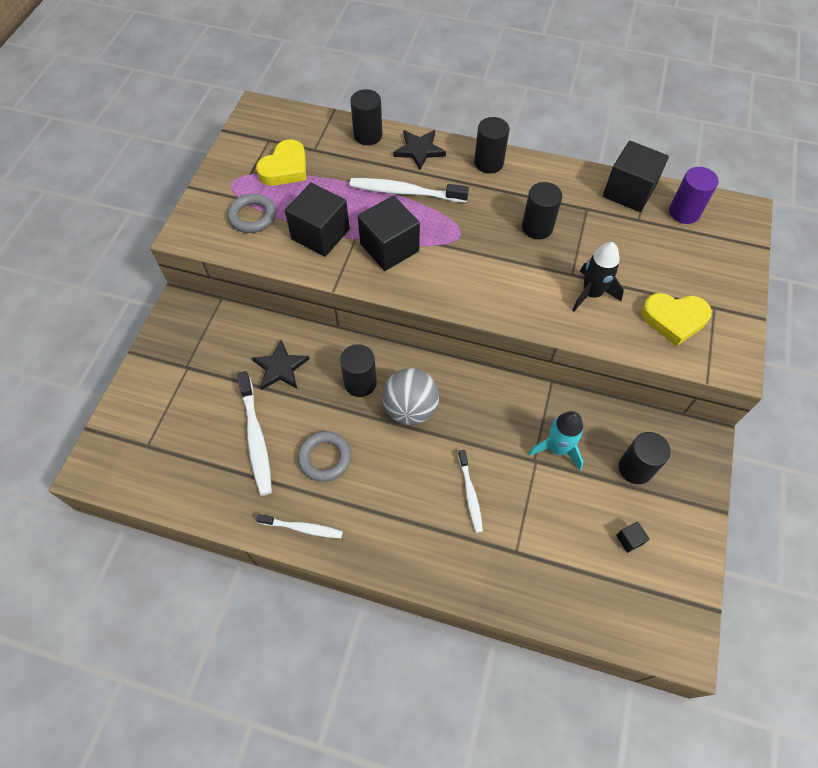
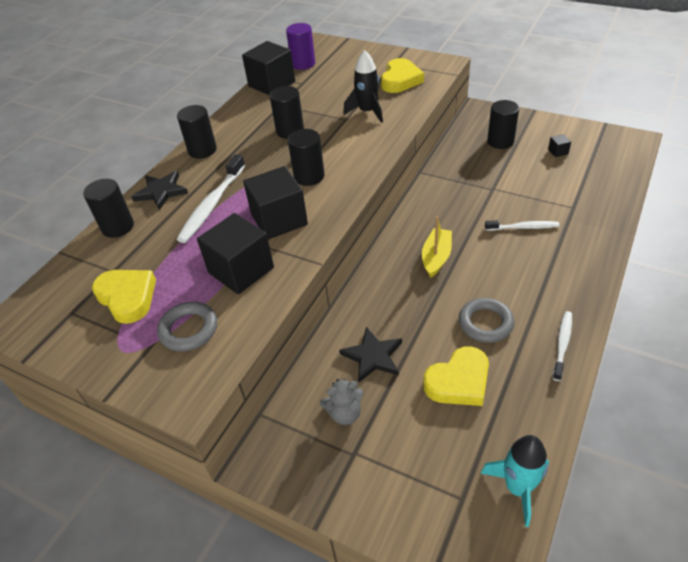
camera: 75 degrees left, 15 degrees down
(222, 355) = (344, 413): none -> grey teddy bear
(256, 438) = (459, 381): white toothbrush -> yellow heart
(360, 383) = (402, 291): black cylinder -> black cylinder (309, 176)
(410, 409) = (436, 257): grey ball -> yellow boat
(557, 448) = (482, 176): turquoise rocket -> turquoise rocket (518, 488)

